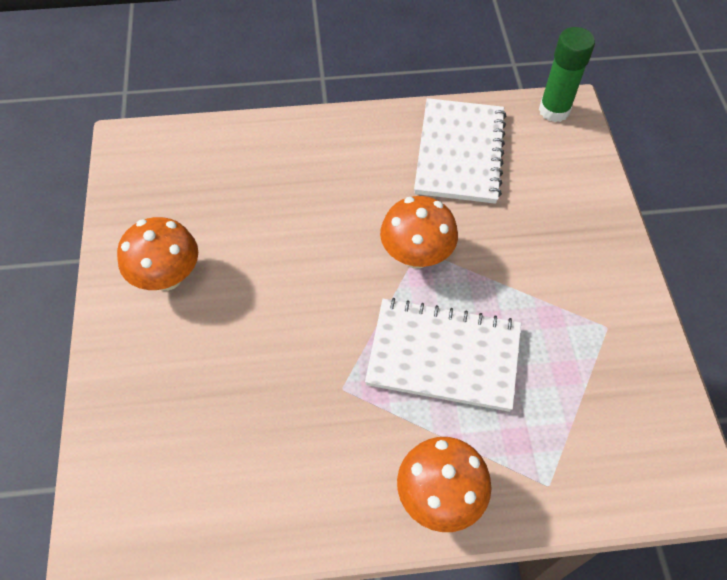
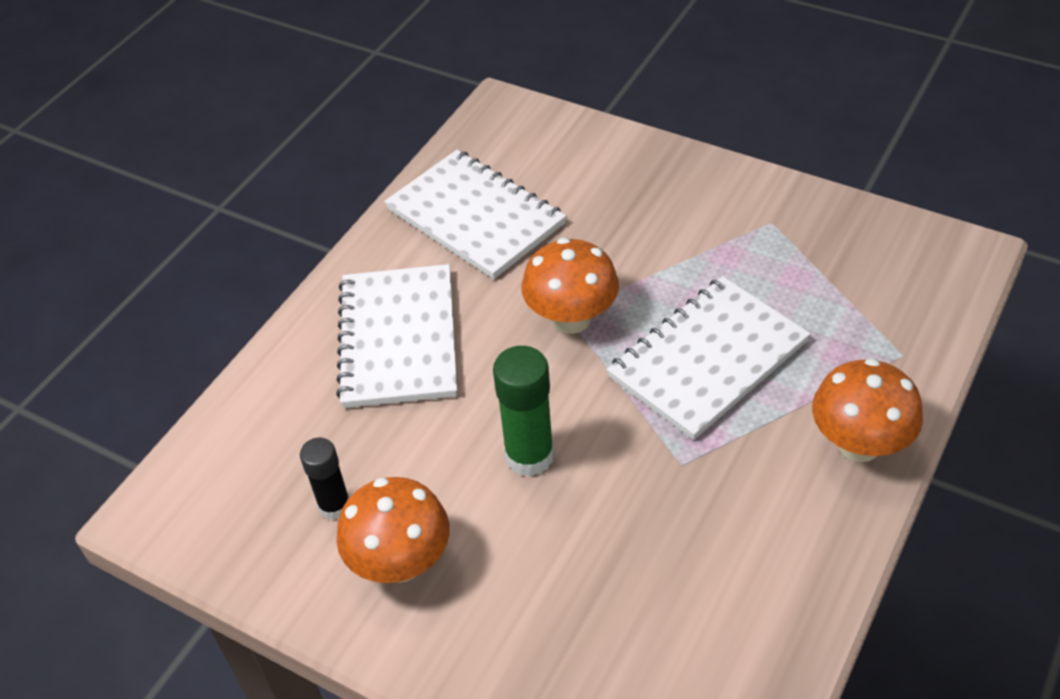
camera: 50 degrees left, 10 degrees down
(186, 220) = (334, 506): none -> black glue stick
(329, 175) = (399, 338): none -> white notebook
(554, 110) = (493, 120): green glue stick -> green glue stick (529, 456)

